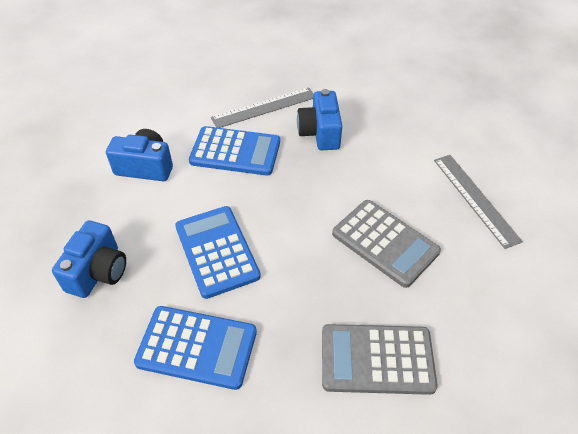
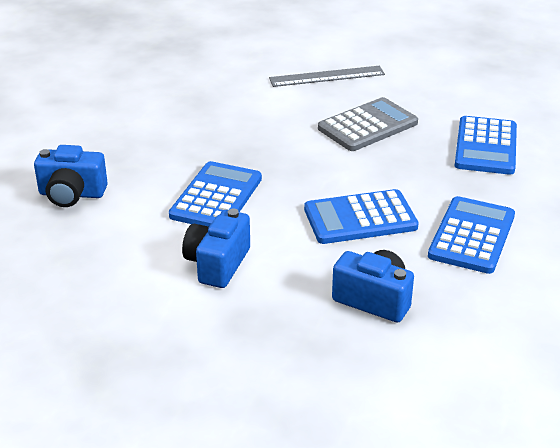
camera: 80 degrees left, 15 degrees down
(264, 108) = (148, 172): grey ruler -> none
(320, 133) = (208, 141): blue camera -> blue camera (72, 194)
(377, 359) = (486, 146): grey calculator -> blue calculator

